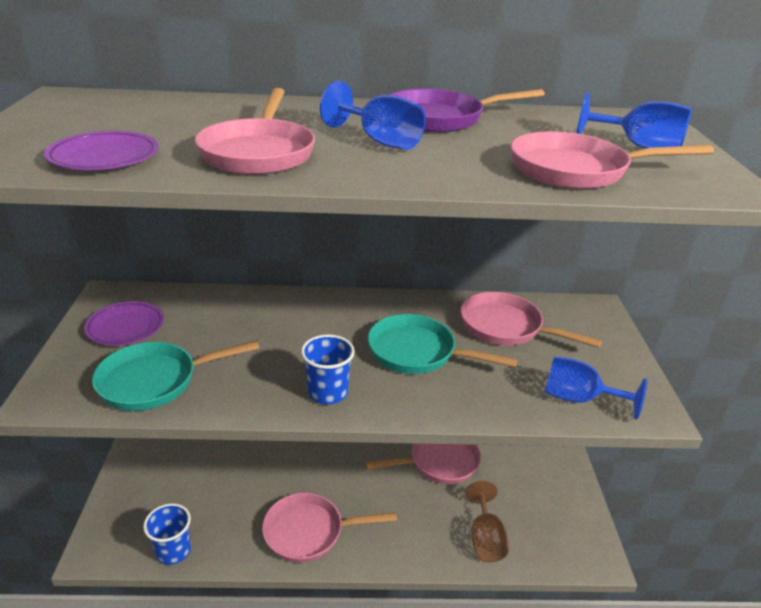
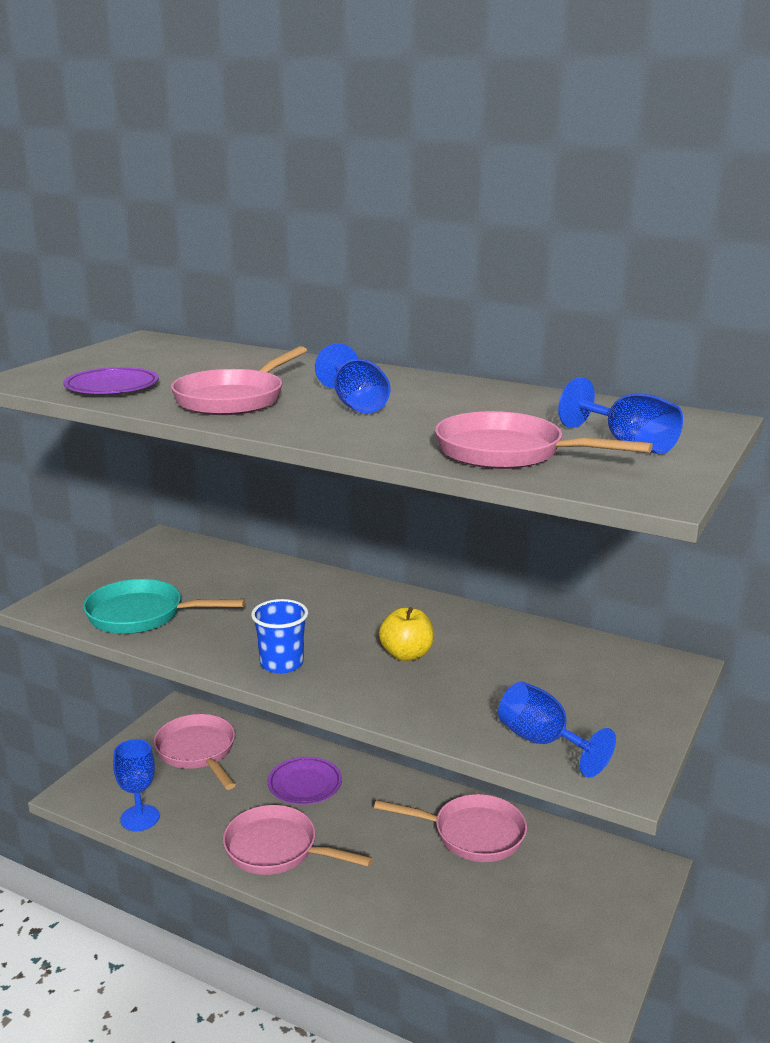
camera: 30 degrees right, 10 degrees down
(125, 327) = (155, 568): purple plate -> purple plate (305, 784)
(173, 551) = (140, 818): blue cup -> blue goblet
(417, 352) = (406, 654): turquoise pan -> yellow apple
(440, 119) = (453, 393): purple pan -> none
(485, 538) = (466, 928): brown goblet -> none
(506, 327) = (534, 657): pink pan -> pink pan (197, 752)

